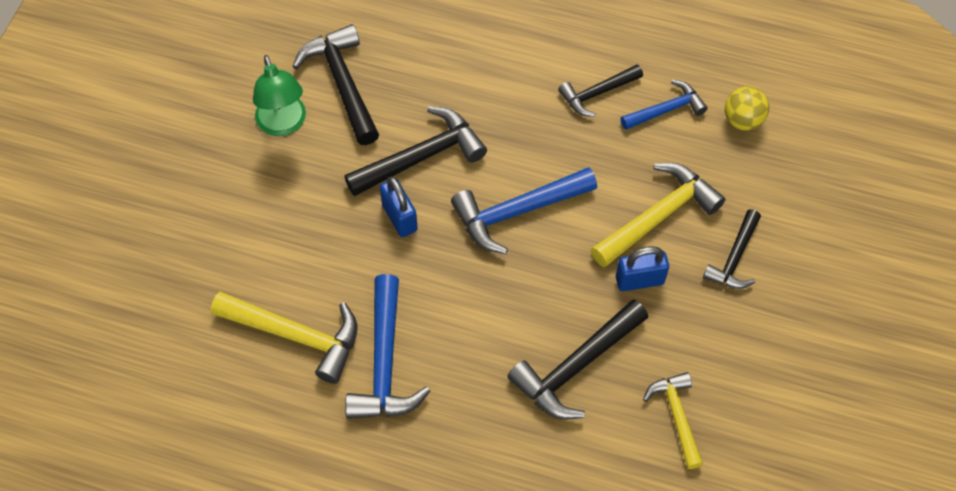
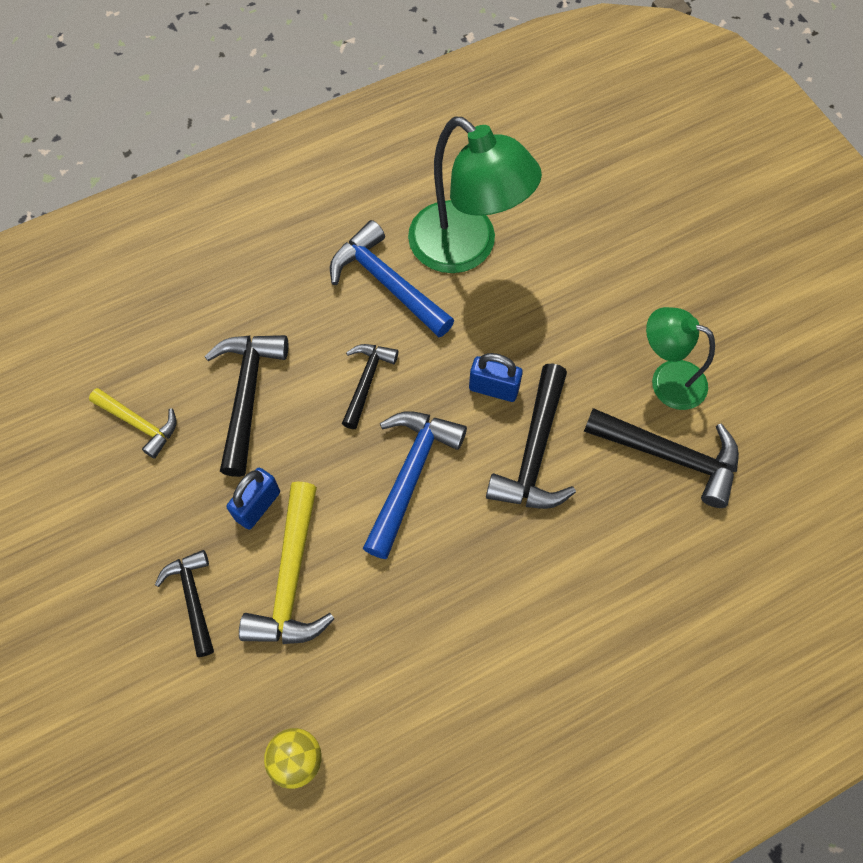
camera: 135 degrees right, 5 degrees up
(296, 335) = (466, 249): yellow hammer -> green lamp
(597, 93) = (456, 656): black hammer -> black hammer (366, 381)
(666, 110) = (378, 700): blue hammer -> none

